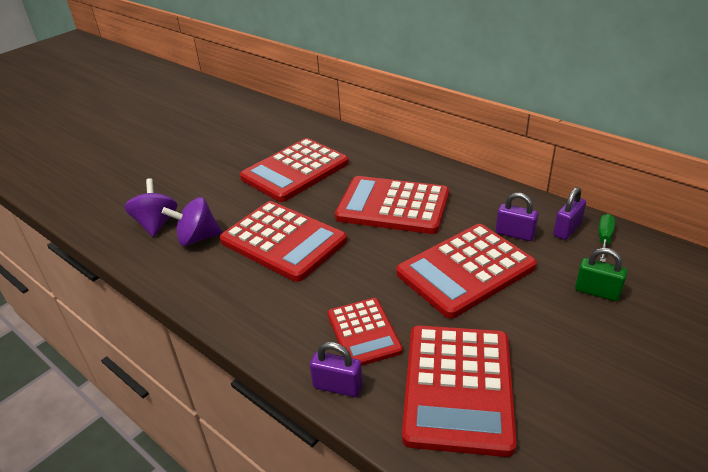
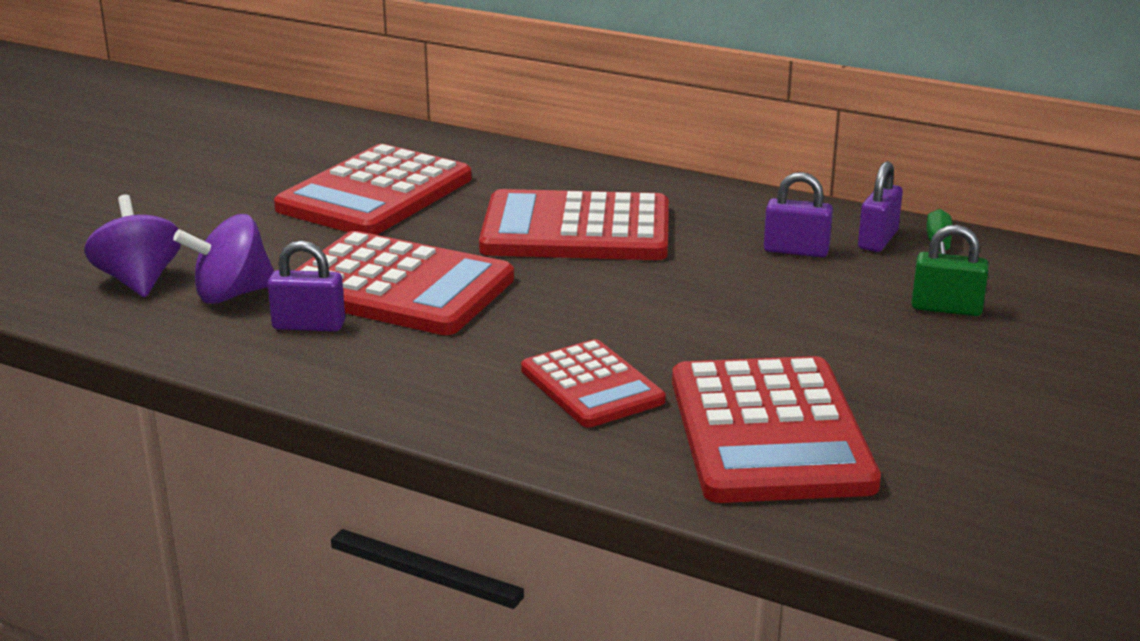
camera: 15 degrees left, 10 degrees down
(337, 386) = (575, 450): purple padlock -> purple padlock (309, 325)
(465, 270) = (731, 299): red calculator -> none

